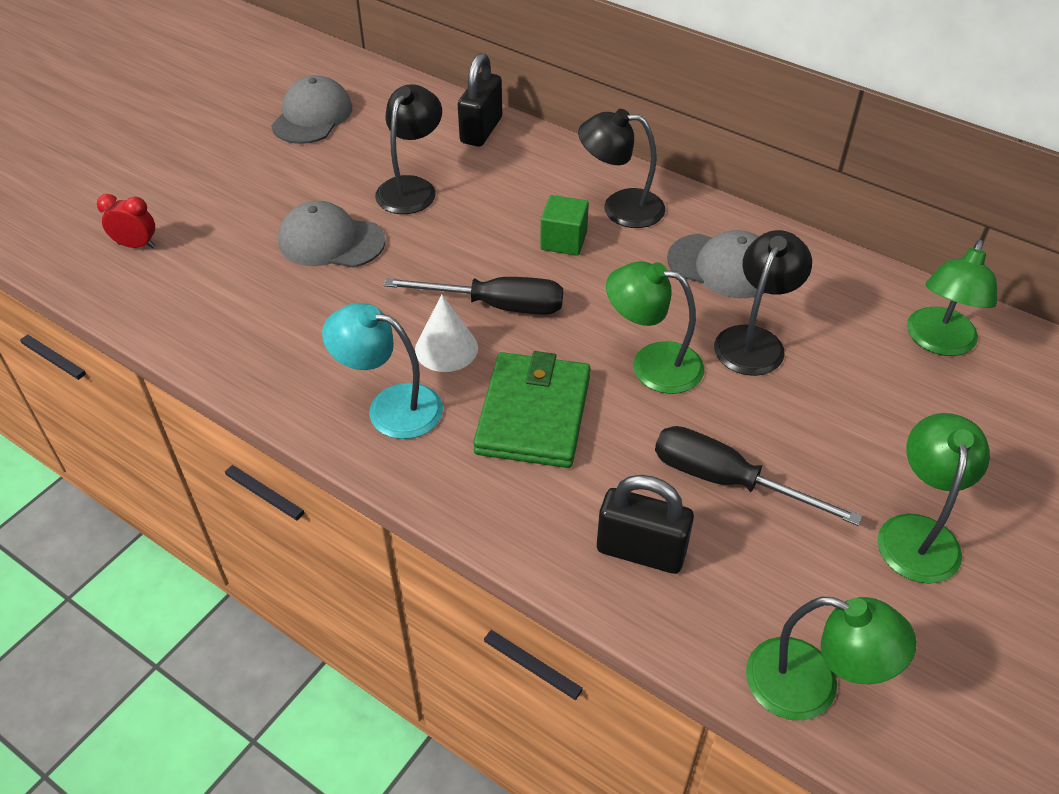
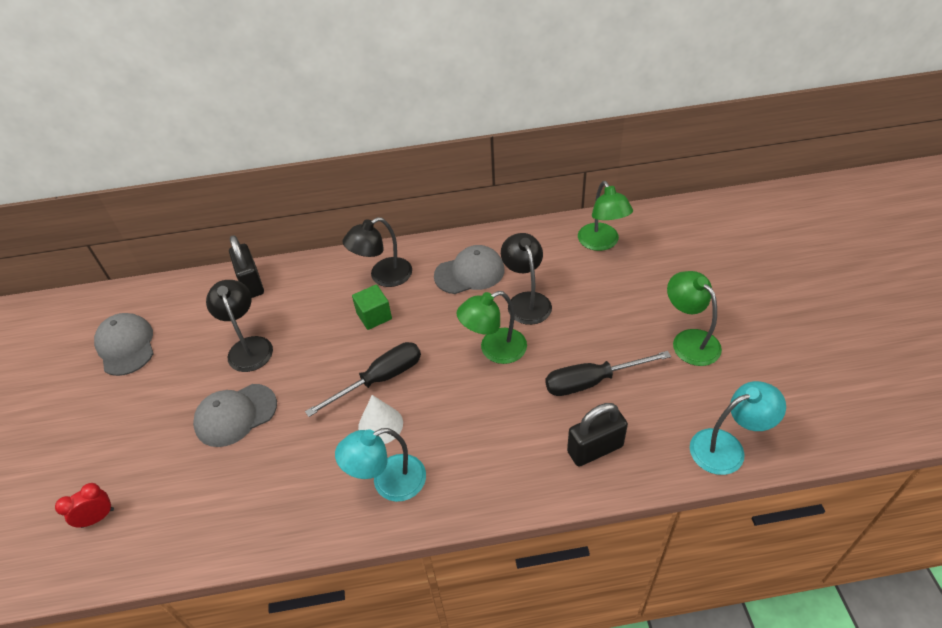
camera: 40 degrees left, 0 degrees up
(533, 414) = (467, 423): green wallet -> none
(811, 686) = (727, 447): green lamp -> turquoise lamp

